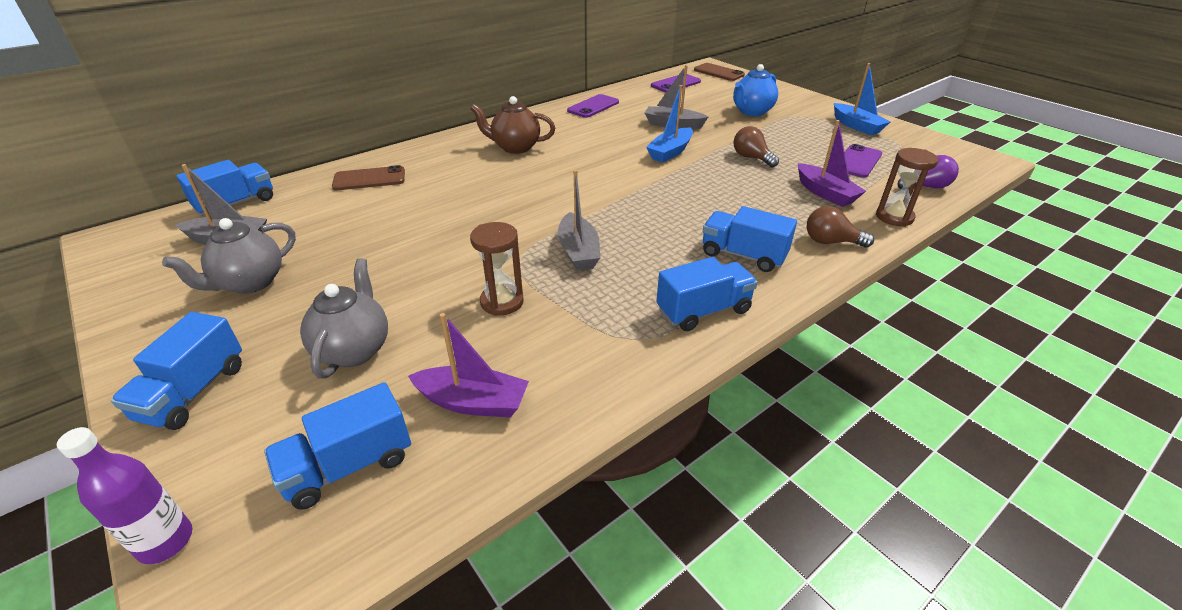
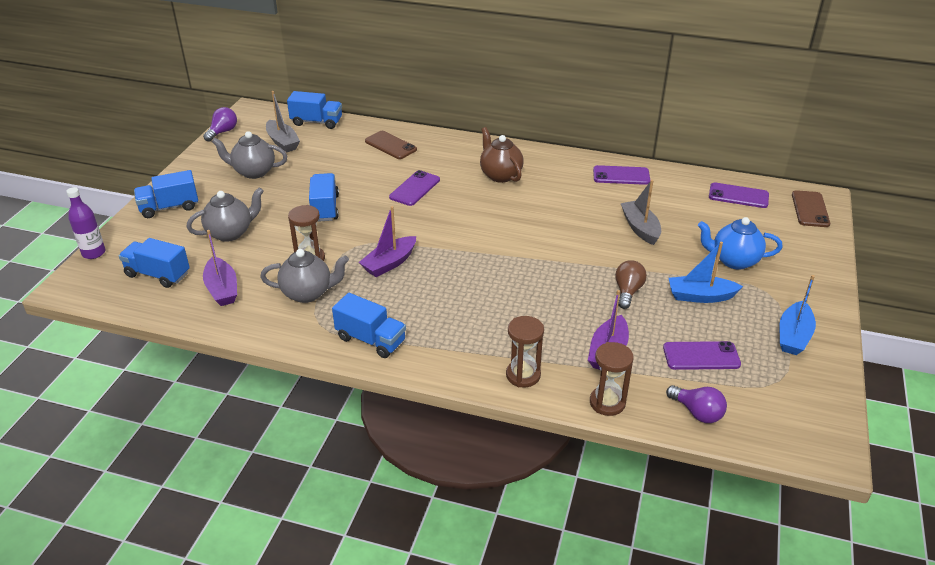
camera: 55 degrees right, 0 degrees up
(107, 277) = (223, 132): none -> purple light bulb
(468, 193) = (415, 188): none -> purple phone
(569, 327) = (308, 293): none -> grey teapot
(578, 251) = (389, 263): grey boat -> purple boat
(670, 152) = (584, 246): blue boat -> blue boat (700, 296)
(743, 255) = (457, 336): blue truck -> blue truck (325, 208)
(831, 242) = (523, 375): brown light bulb -> brown hourglass

